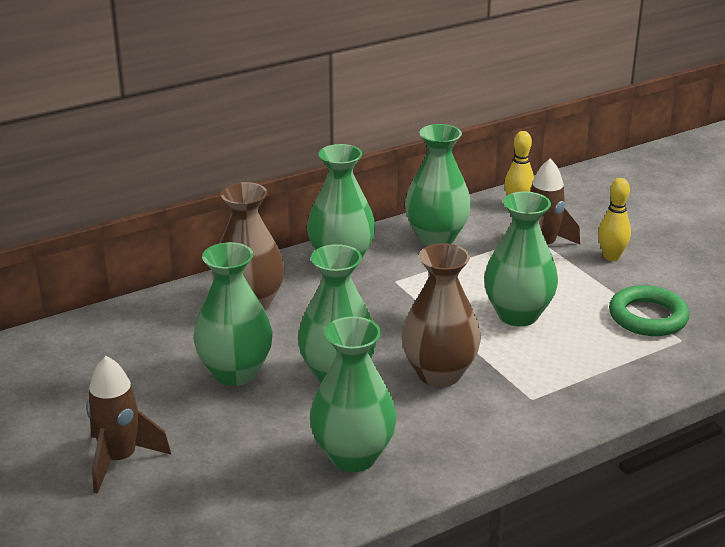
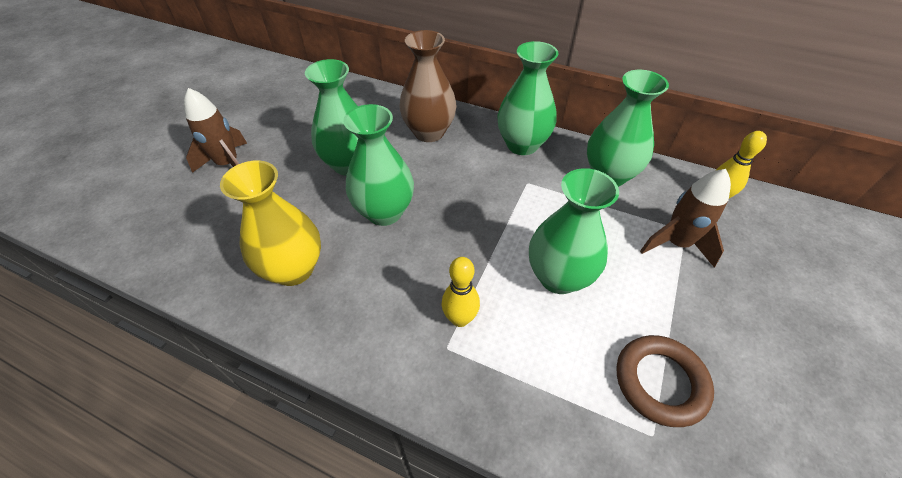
camera: 55 degrees right, 20 degrees up
(353, 456) = (294, 269): green vase -> yellow vase
(439, 374) = (431, 267): brown vase -> none
(611, 256) = (725, 301): yellow bowling pin -> yellow bowling pin (460, 319)
(648, 317) = (660, 382): green ring -> brown ring

